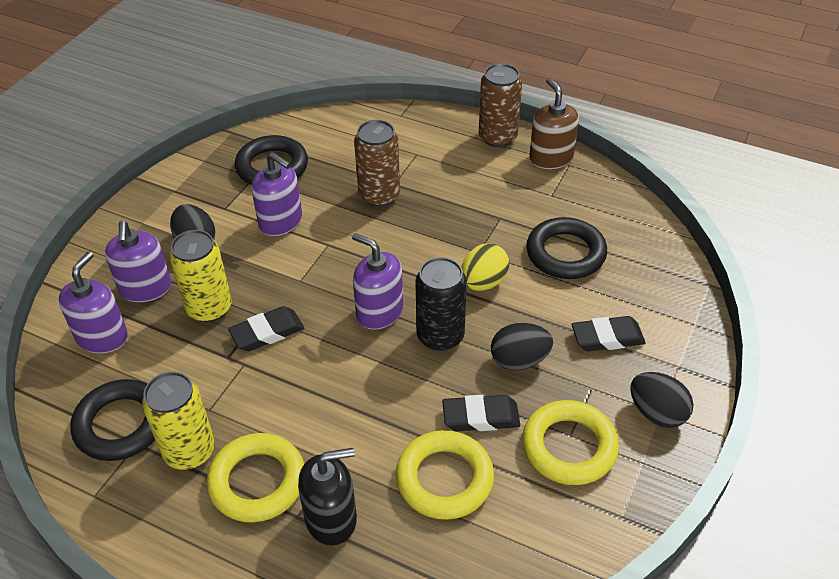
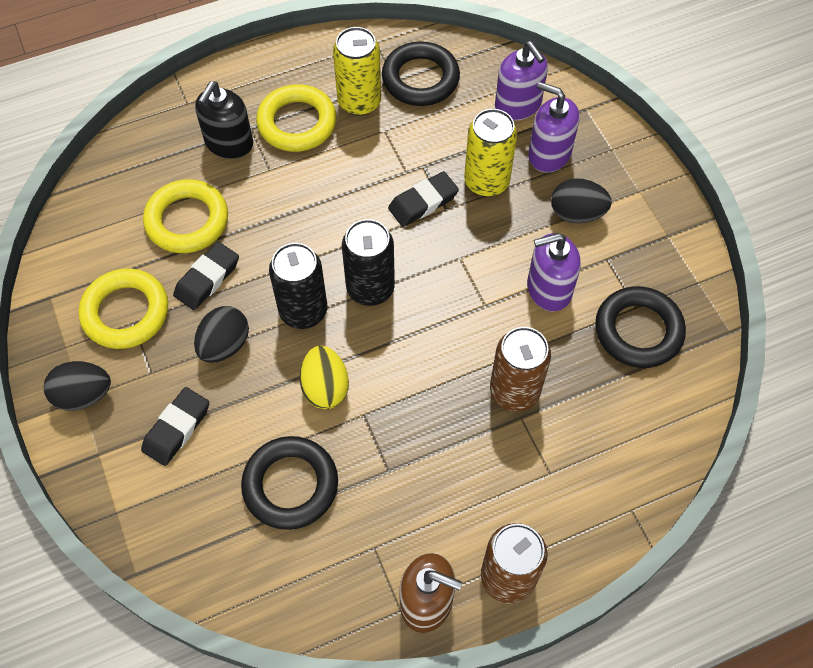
camera: 130 degrees right, 15 degrees up
(267, 332) = (423, 202): black eraser -> black eraser turned 45 degrees clockwise
(379, 312) = (370, 288): purple soap dispenser -> black can

